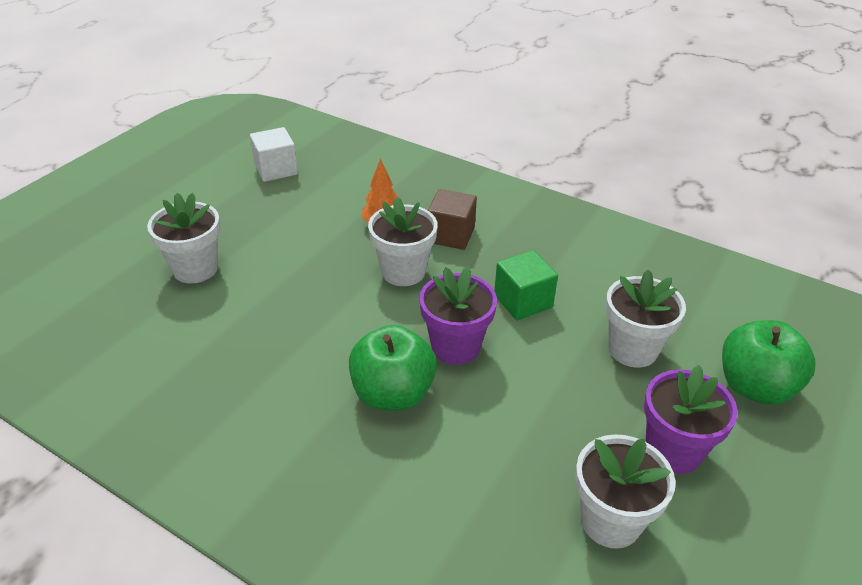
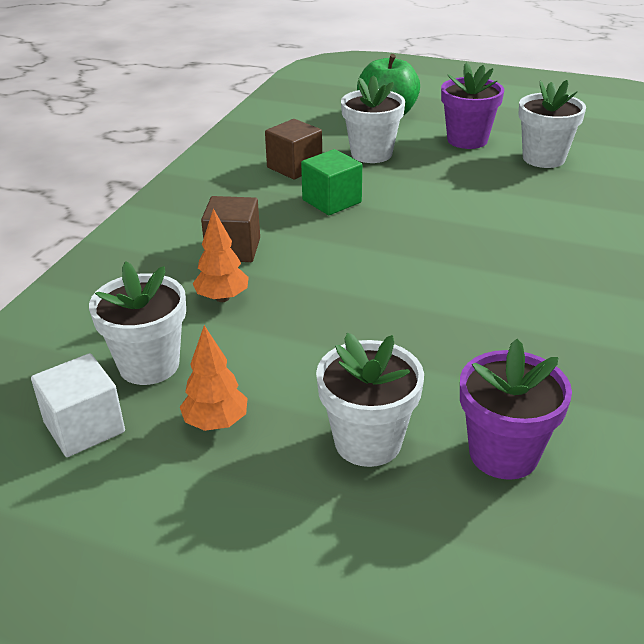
camera: 100 degrees left, 5 degrees down
(251, 213) = (216, 423): none -> orange tree
(393, 393) = (491, 252): green apple -> none
(403, 271) = (311, 271): white flower pot -> white flower pot (149, 365)
(455, 346) = (411, 228): purple flower pot -> purple flower pot (503, 454)
(602, 286) = (294, 167): none -> brown cube

